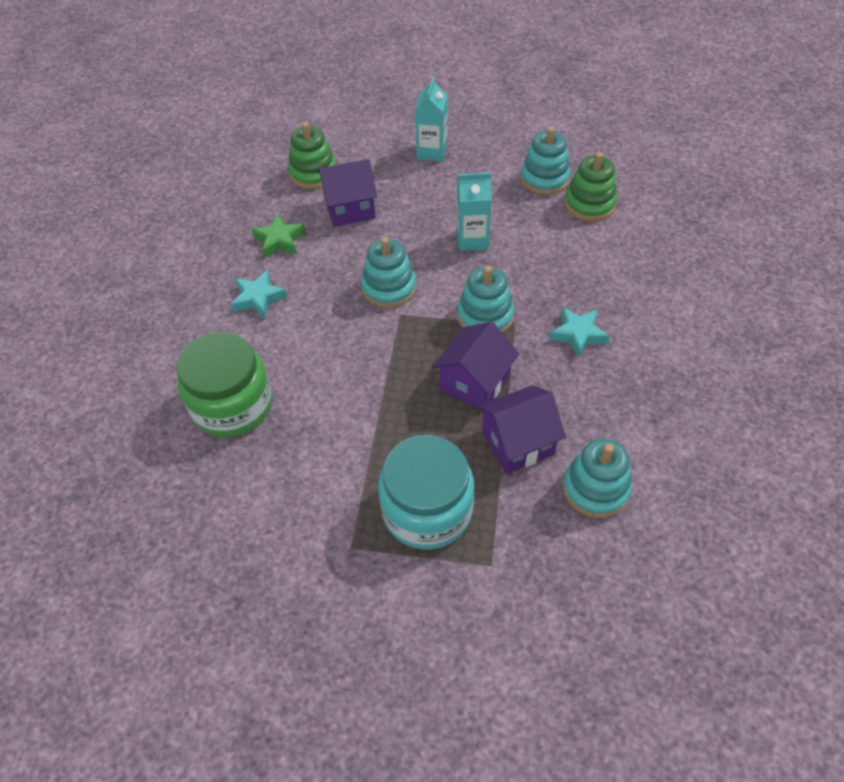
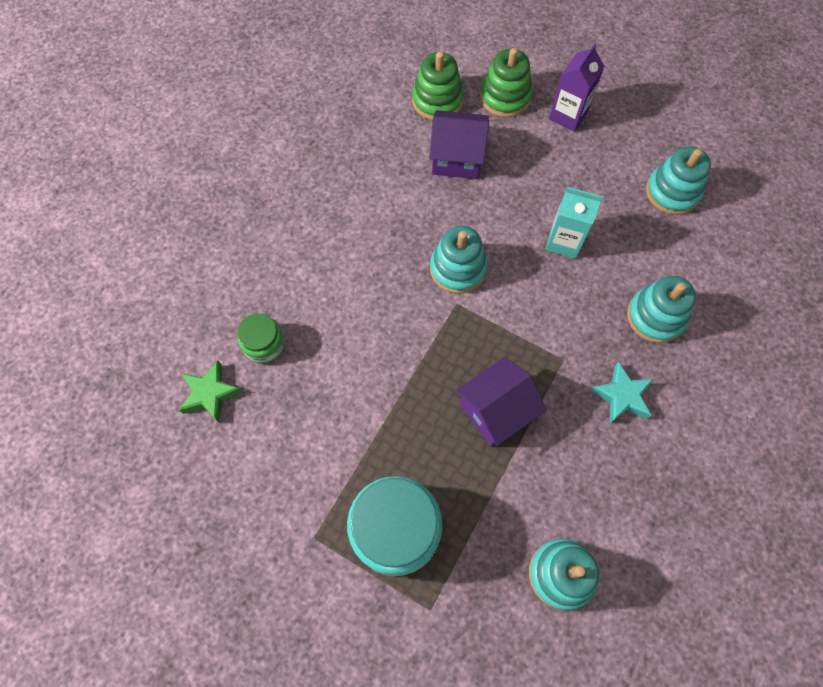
camera: 20 degrees right, 15 degrees up
(232, 405) = (264, 344): green jar -> green jar, size x0.53
(258, 298) = (330, 233): turquoise star -> none
(280, 241) = (374, 172): green star -> green star (210, 393)
(432, 152) = (568, 115): turquoise carton -> purple carton
(485, 316) = (538, 338): turquoise stacking toy -> turquoise stacking toy (655, 316)
(517, 443) = (509, 494): purple house -> none
(589, 204) = (706, 242): green stacking toy -> green stacking toy (505, 97)

